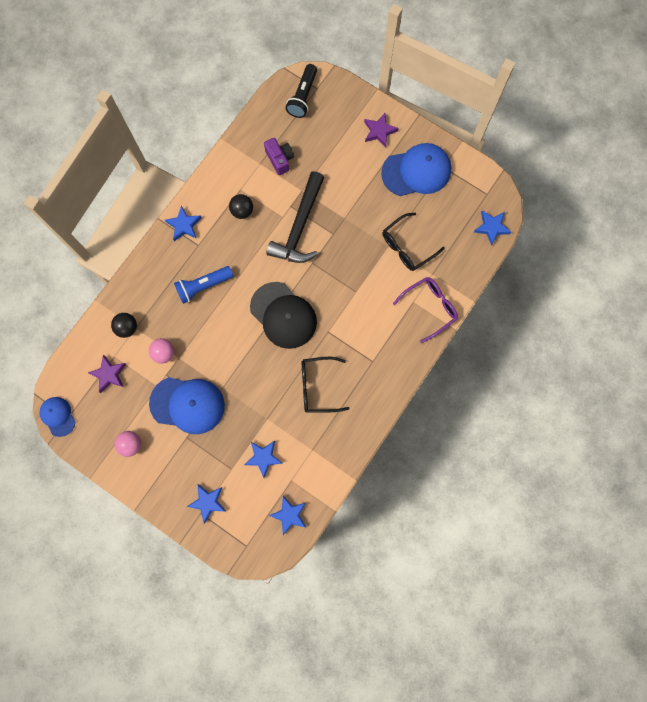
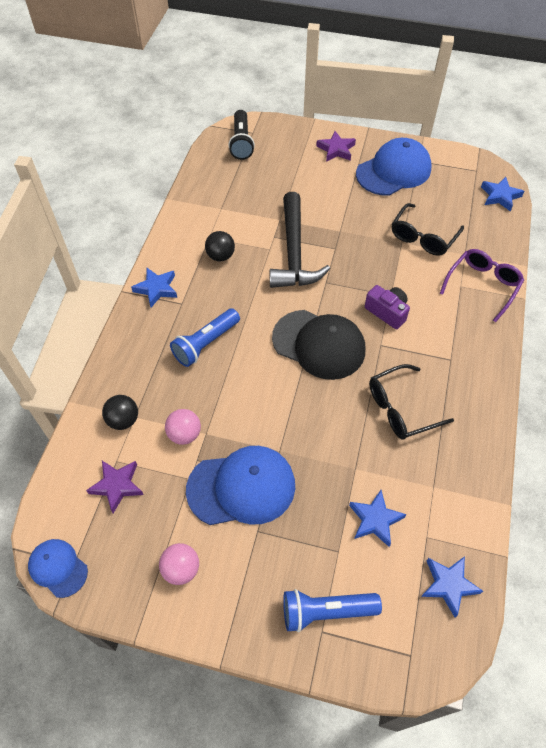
camera: 20 degrees left, 20 degrees down
(208, 502) = (326, 611): blue star -> blue flashlight
(280, 159) = (242, 199): purple camera -> purple camera (387, 312)

